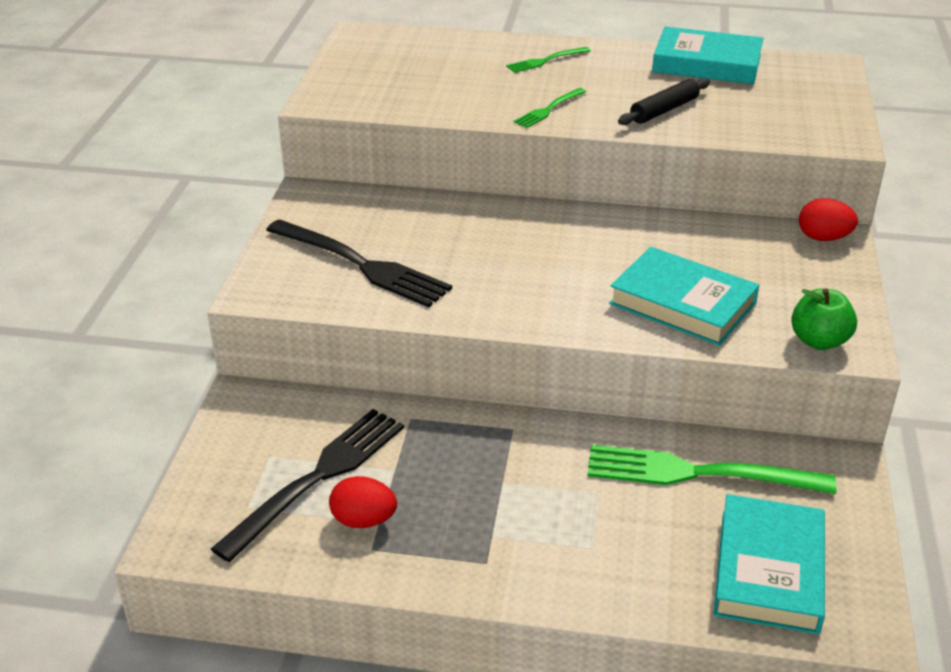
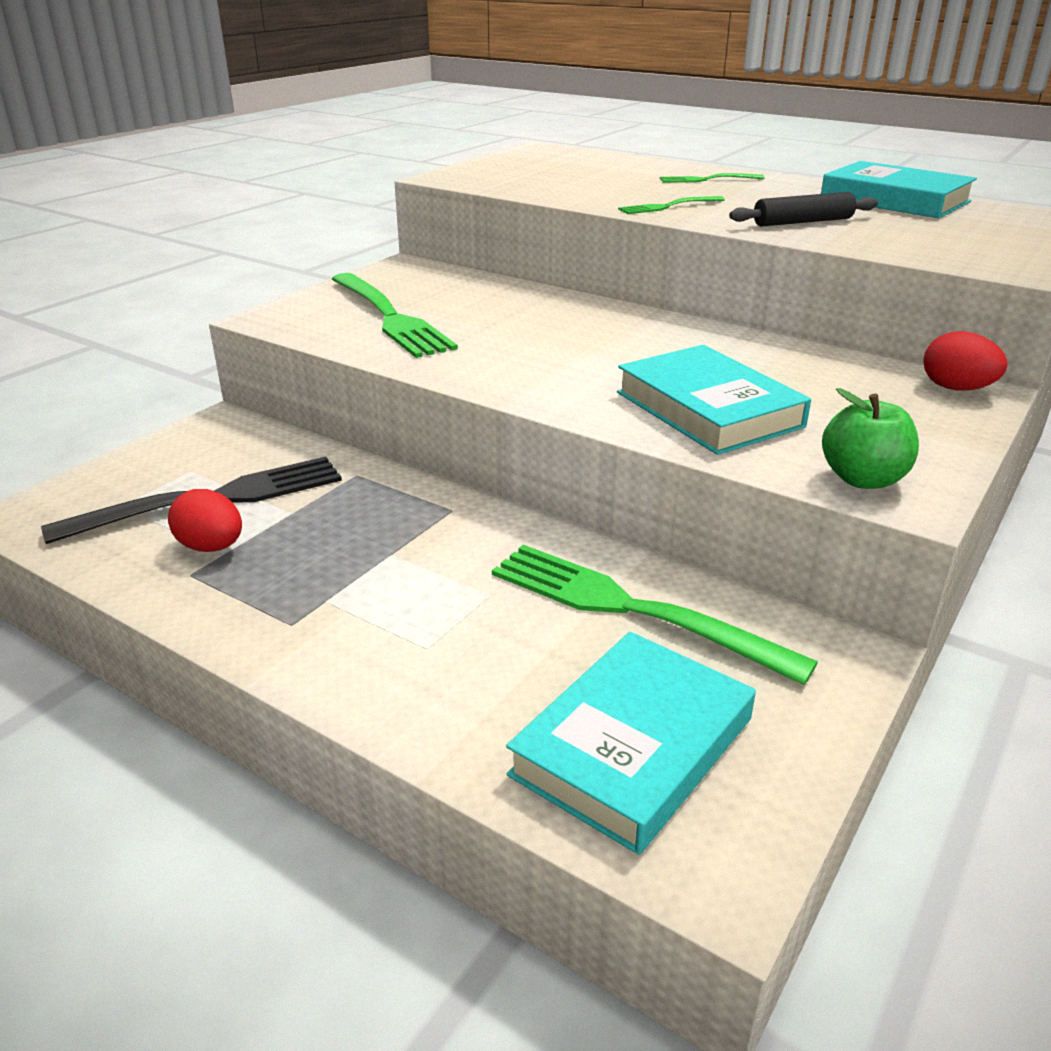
camera: 25 degrees right, 5 degrees down
(361, 265) = (390, 317): black fork -> green fork

